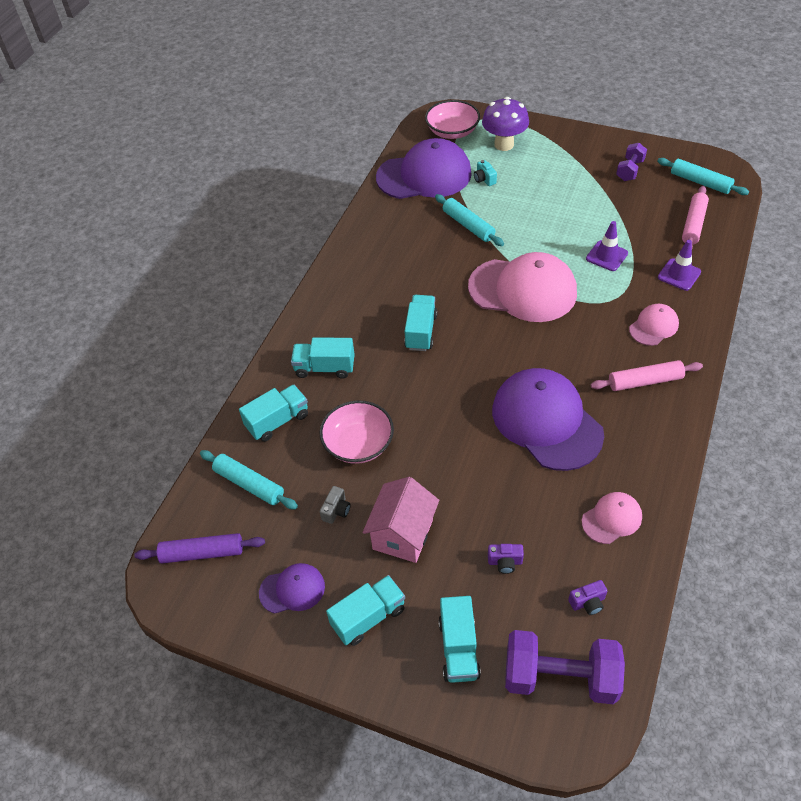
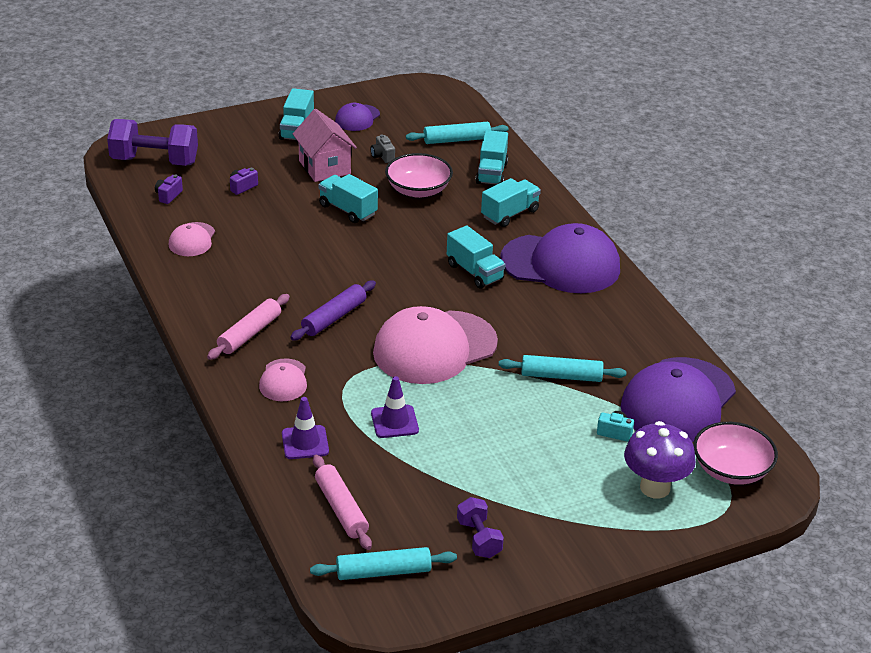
camera: 130 degrees right, 15 degrees down
(202, 553) = (433, 105): purple rolling pin -> purple rolling pin (334, 317)
(458, 648) = (228, 144): turquoise truck -> turquoise truck (348, 210)
(546, 421) = (300, 268): purple cap -> purple cap (561, 264)
(560, 677) = (154, 161): purple dumbbell -> purple dumbbell turned 45 degrees clockwise

